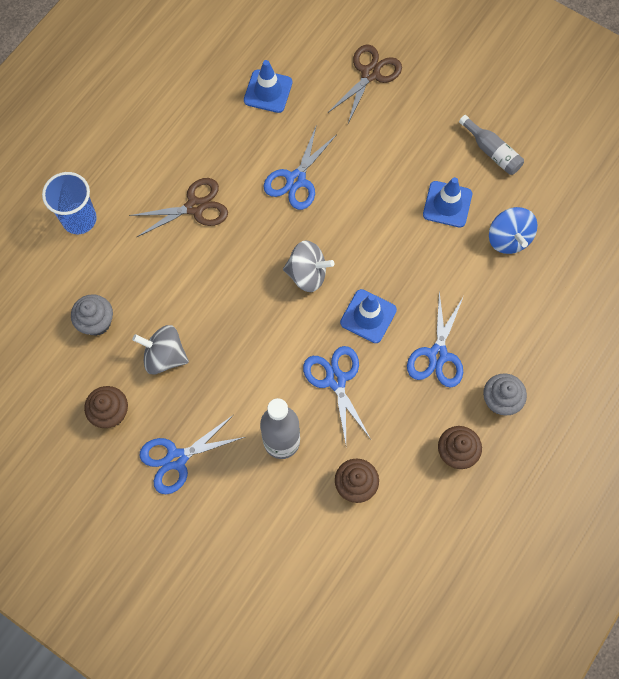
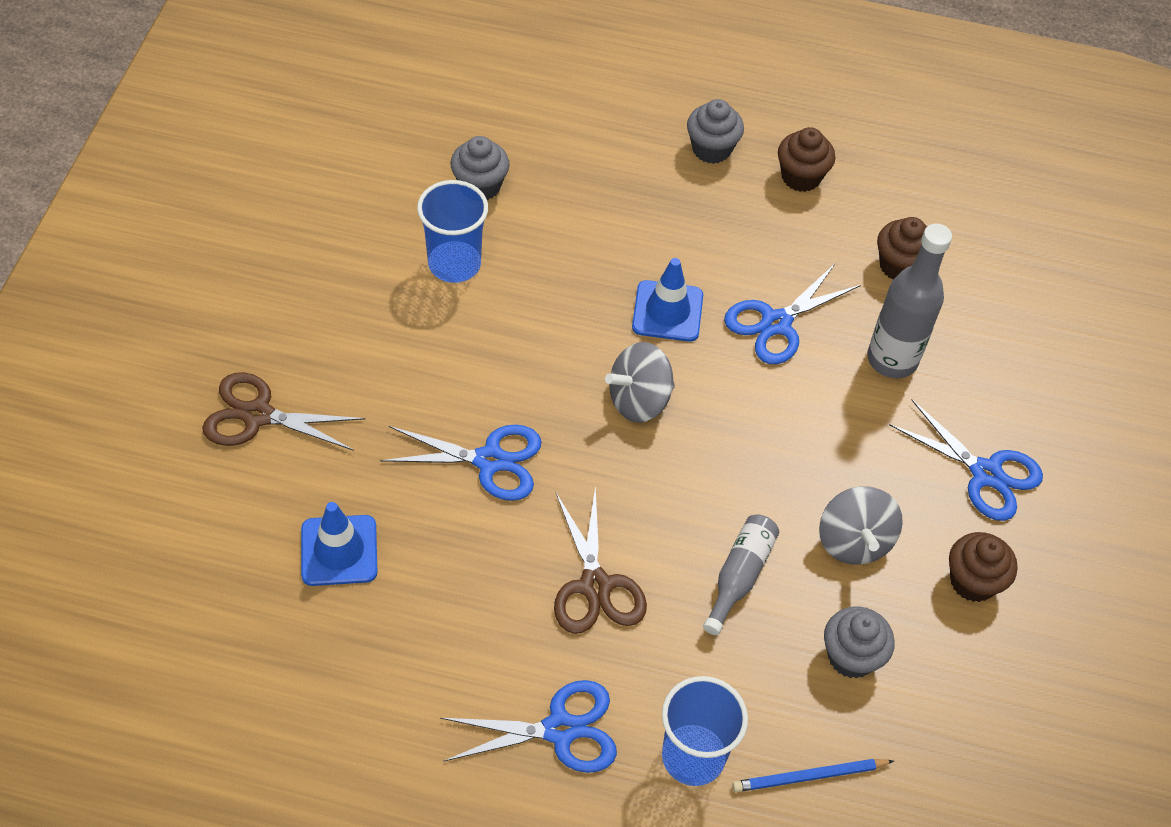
camera: 115 degrees left, 15 degrees down
(42, 271) = (810, 776): none -> blue pencil
(195, 207) = (595, 586): brown scissors -> brown scissors turned 150 degrees counterclockwise
(307, 274) = (639, 400): grey spinning top -> grey spinning top turned 105 degrees counterclockwise
(437, 355) = (684, 223): blue scissors -> blue scissors (560, 730)
(447, 204) = (454, 264): blue traffic cone -> blue cup
(492, 151) = (346, 232): grey bottle -> grey bottle (739, 576)
(508, 239) = (480, 186): blue spinning top -> grey cupcake

